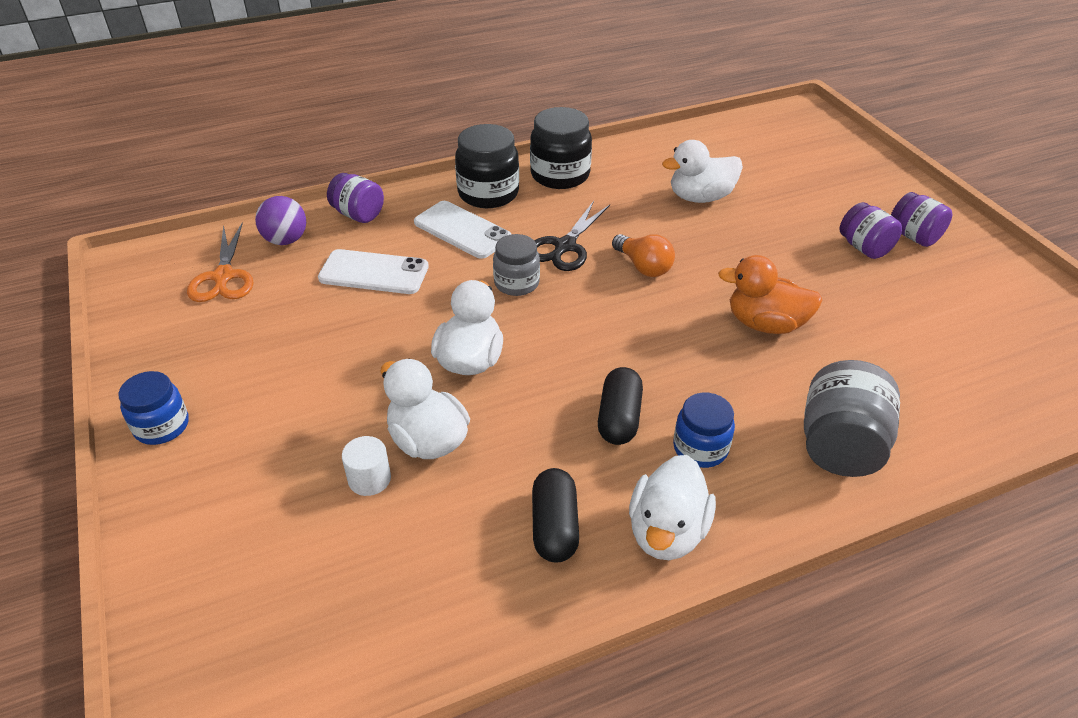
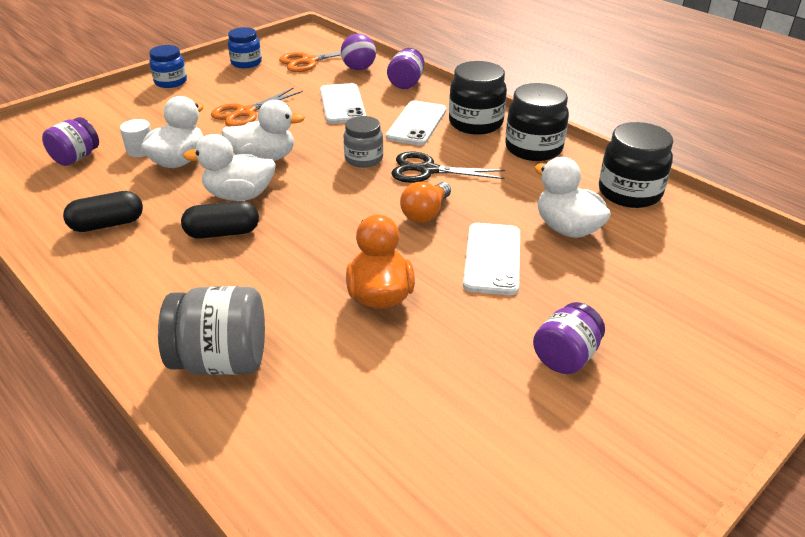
camera: 70 degrees right, 5 degrees down
(332, 359) = (245, 113): none -> orange scissors
(660, 151) = (629, 192): none -> black jar
(667, 532) = (107, 274): white duck -> white duck (239, 195)
(700, 448) = (199, 278): blue jar -> blue jar (246, 63)
(730, 247) = (492, 259): none -> white phone
(914, 236) = (626, 401): purple jar -> purple jar (76, 158)

